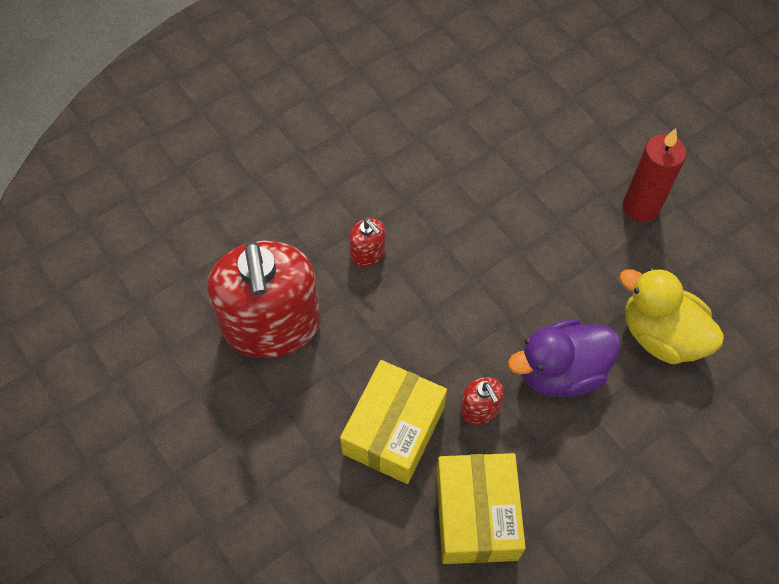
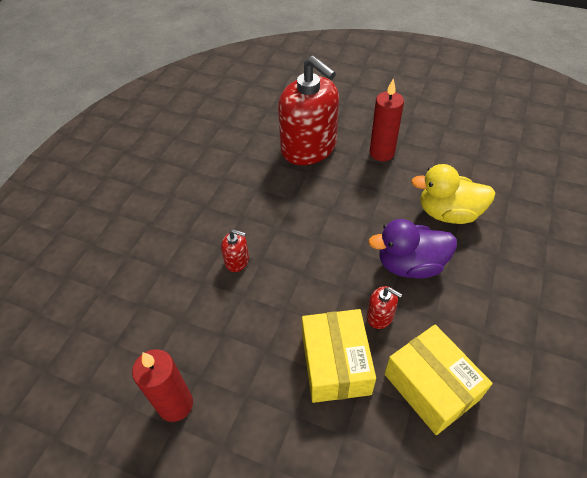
camera: 30 degrees left, 10 degrees down
(211, 373) = (175, 404): none -> red candle
(272, 324) = (200, 343): red soap dispenser -> red soap dispenser (309, 147)
(560, 371) = (410, 265): purple duck -> purple duck turned 45 degrees clockwise

